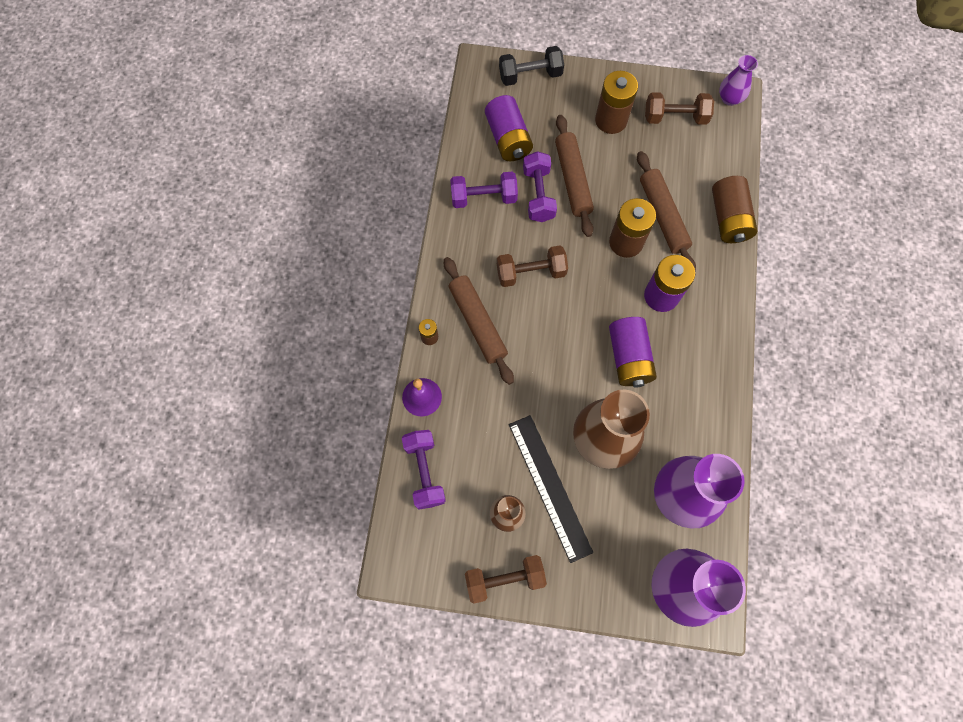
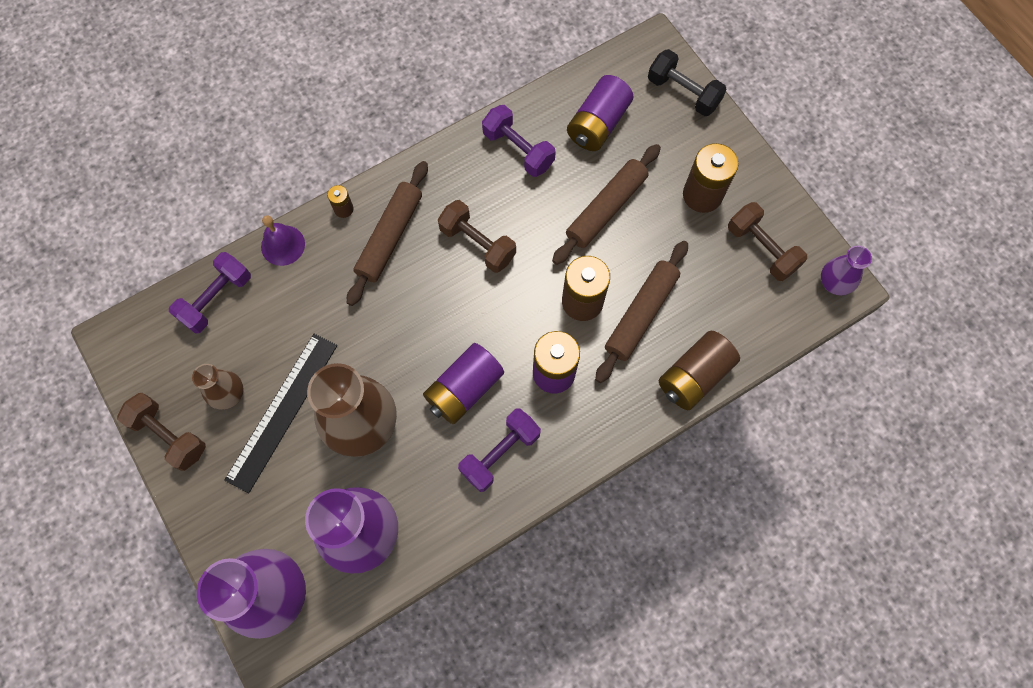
camera: 50 degrees right, 0 degrees up
(538, 194) = (563, 191): purple dumbbell -> purple dumbbell (500, 453)

